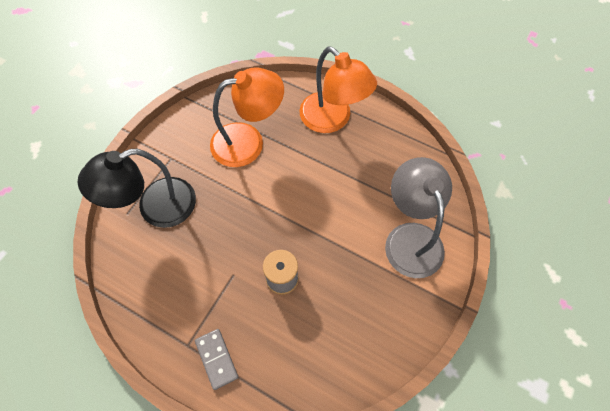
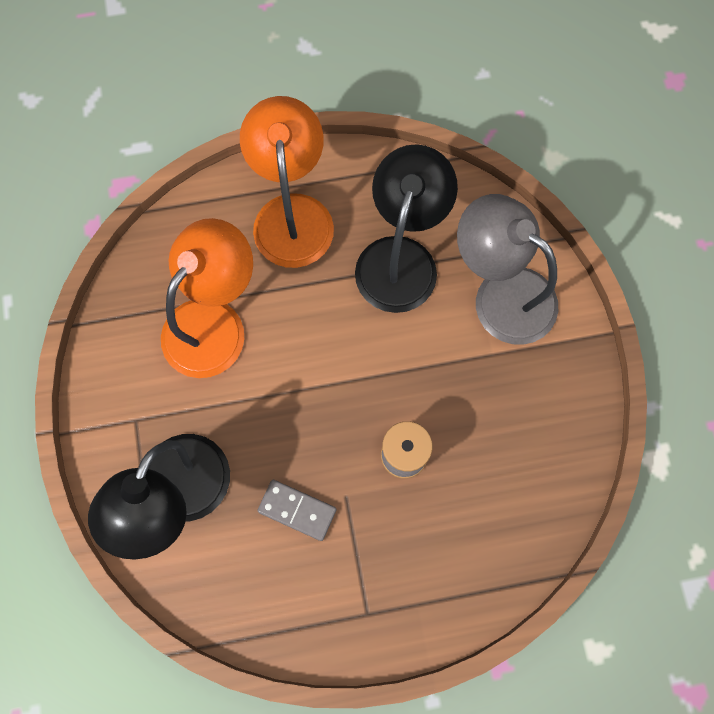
camera: 40 degrees left, 10 degrees up
(217, 359) = (412, 600): grey domino -> grey domino (297, 510)
(332, 120) = (292, 214): orange lamp -> orange lamp turned 105 degrees counterclockwise
(370, 179) = (401, 257): none -> black lamp

